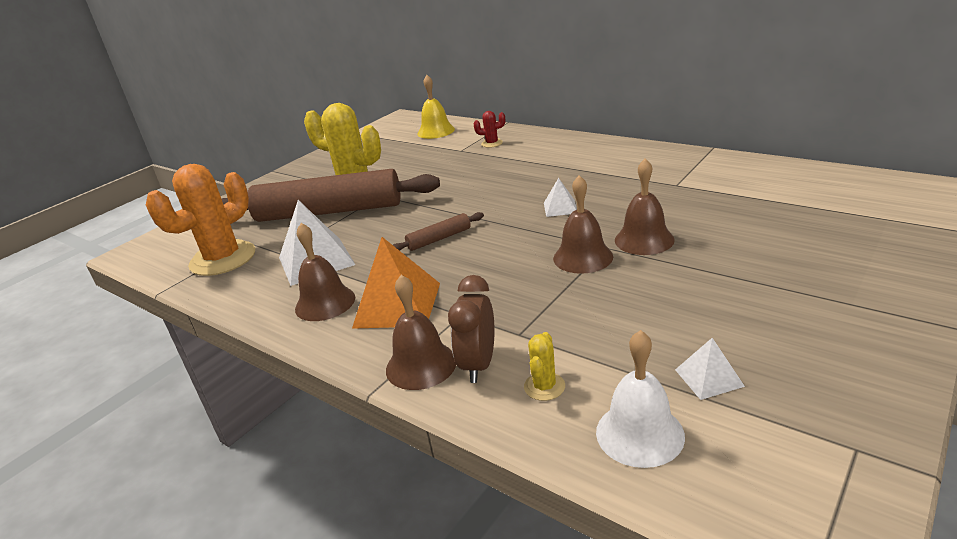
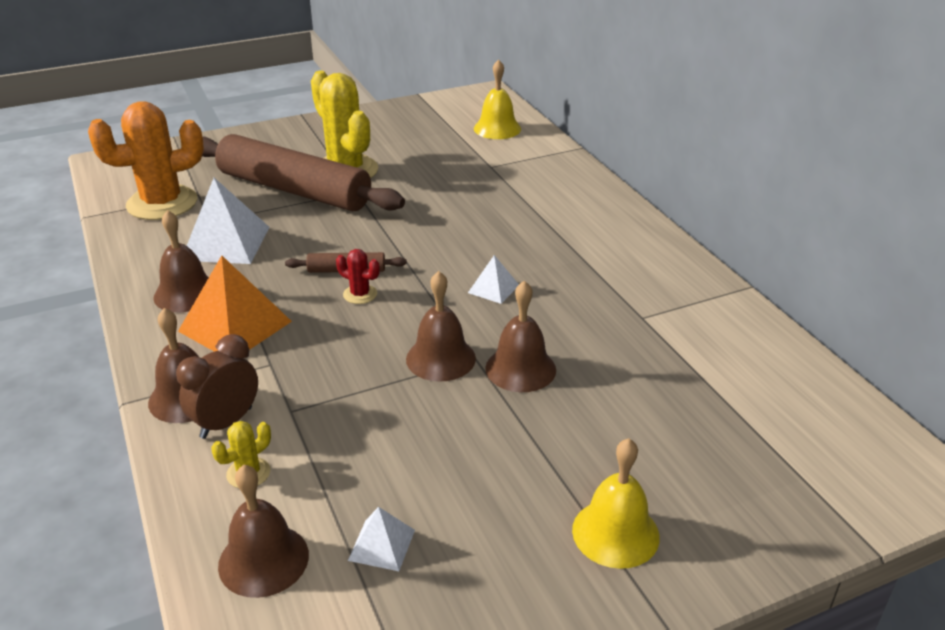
camera: 25 degrees right, 5 degrees up
(492, 143) = (530, 171): red cactus -> red cactus (360, 294)
(639, 433) = (263, 560): white bell -> brown bell
(838, 294) = (615, 533): none -> yellow bell

